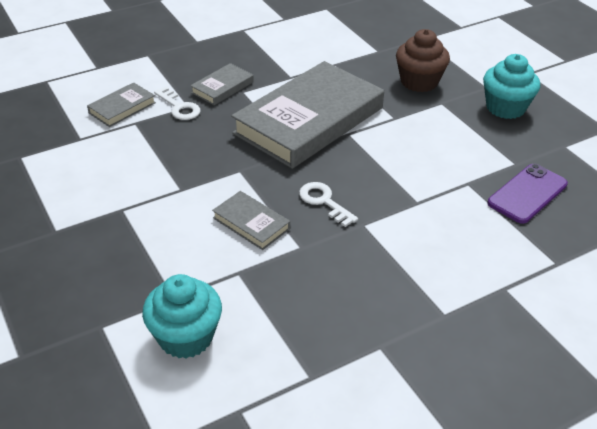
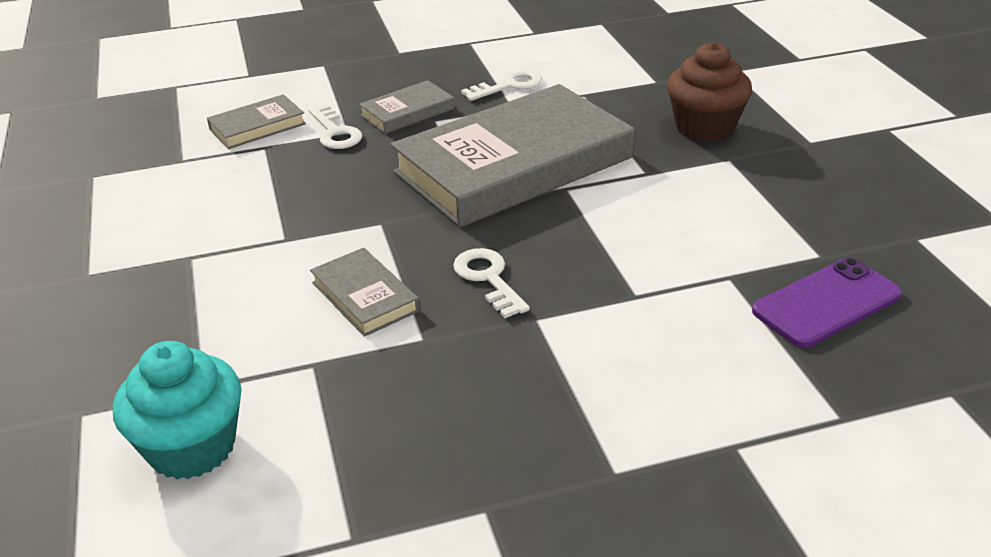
camera: 15 degrees right, 5 degrees down
(283, 61) = (509, 86): none -> white key
(505, 108) = (832, 174): turquoise cupcake -> none

